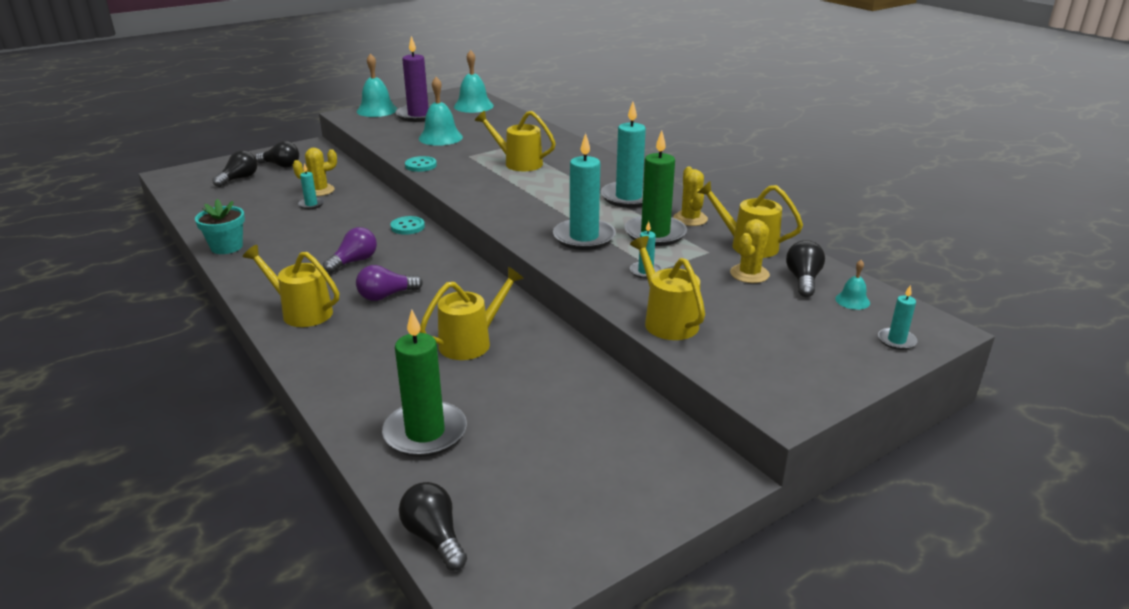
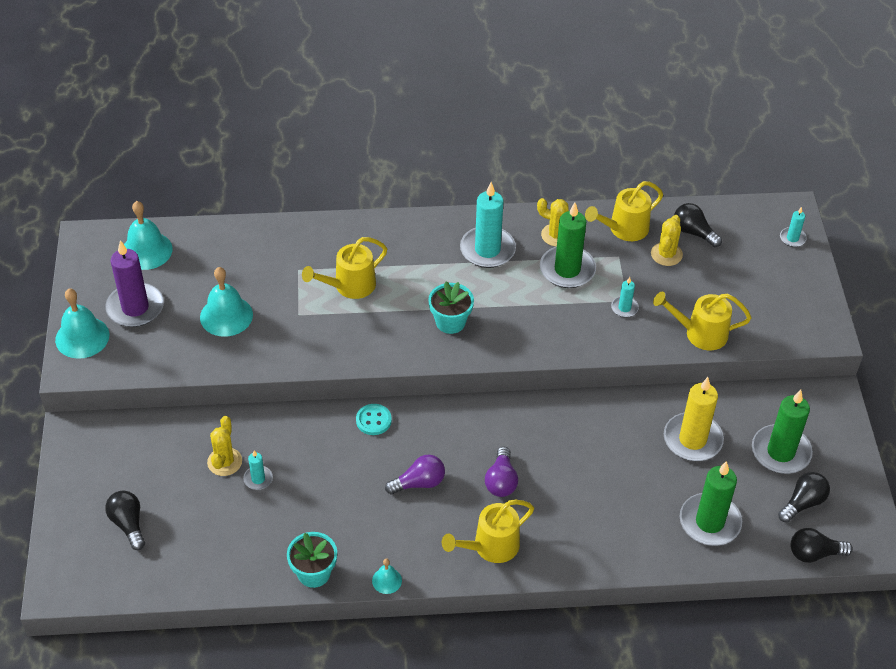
camera: 60 degrees left, 20 degrees up
(281, 165) = (118, 476): black light bulb -> black light bulb (803, 503)
(354, 261) = (419, 483): purple light bulb -> purple light bulb turned 90 degrees clockwise
(420, 165) = (295, 360): turquoise button -> none
(471, 342) = (611, 453): yellow watering can -> none
(526, 204) = (450, 322): none -> turquoise flower pot
(538, 386) = (692, 439): none -> yellow candle
(581, 457) = (780, 452): none -> green candle
(584, 237) = (543, 315): turquoise candle -> none
(749, 274) = (666, 254): yellow cactus -> yellow cactus turned 45 degrees clockwise
(852, 300) = (735, 226): turquoise bell -> turquoise bell (387, 580)

